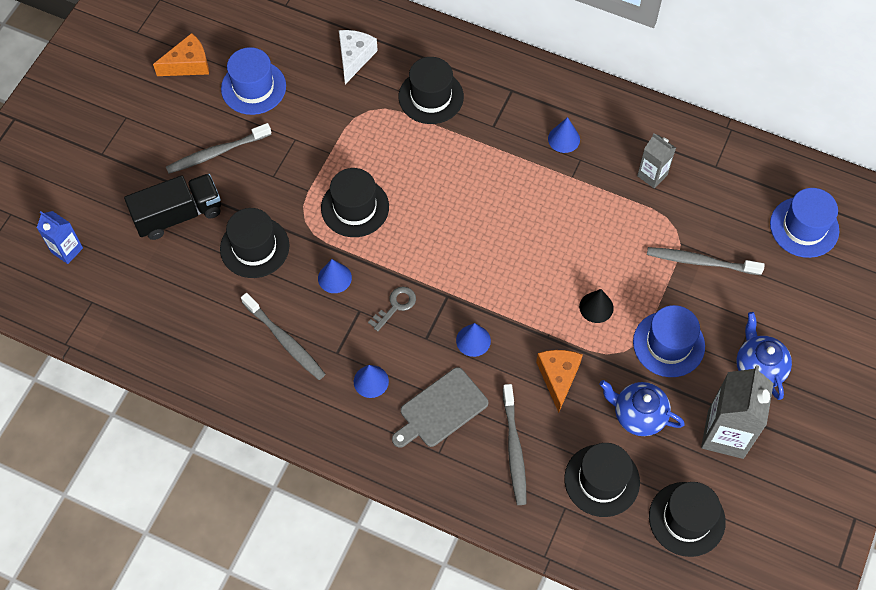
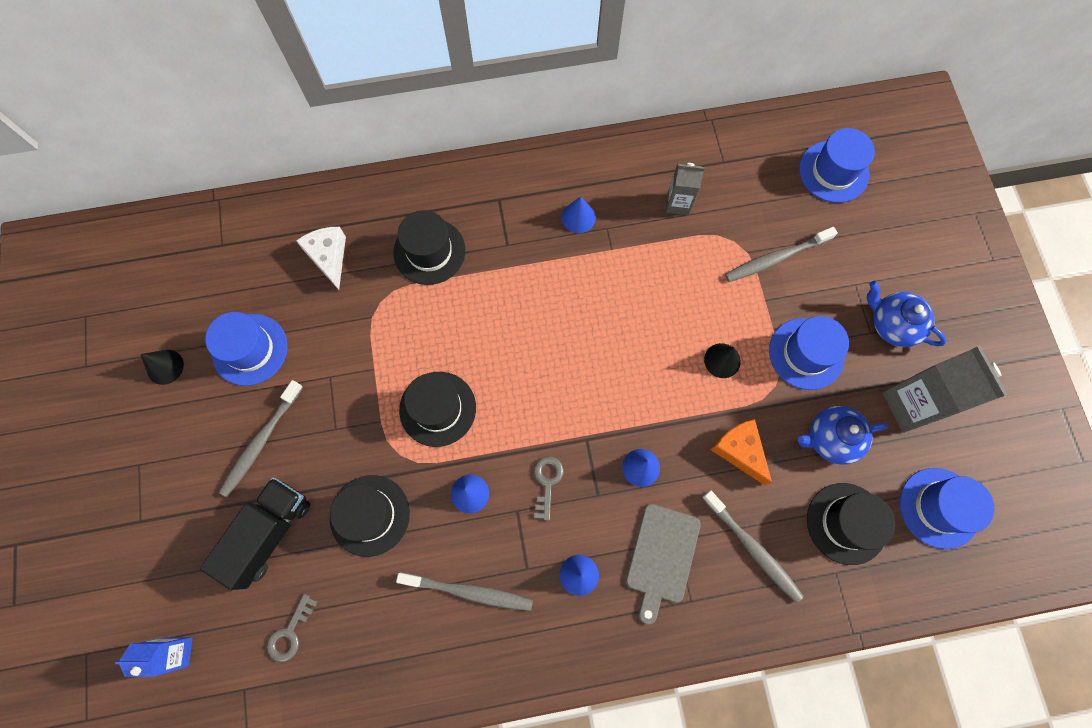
camera: 35 degrees left, 10 degrees up
(146, 287) = (290, 633): none -> grey key
(188, 64) = (165, 367): orange cheese -> black cone
(686, 519) = (939, 507): black hat -> blue hat

